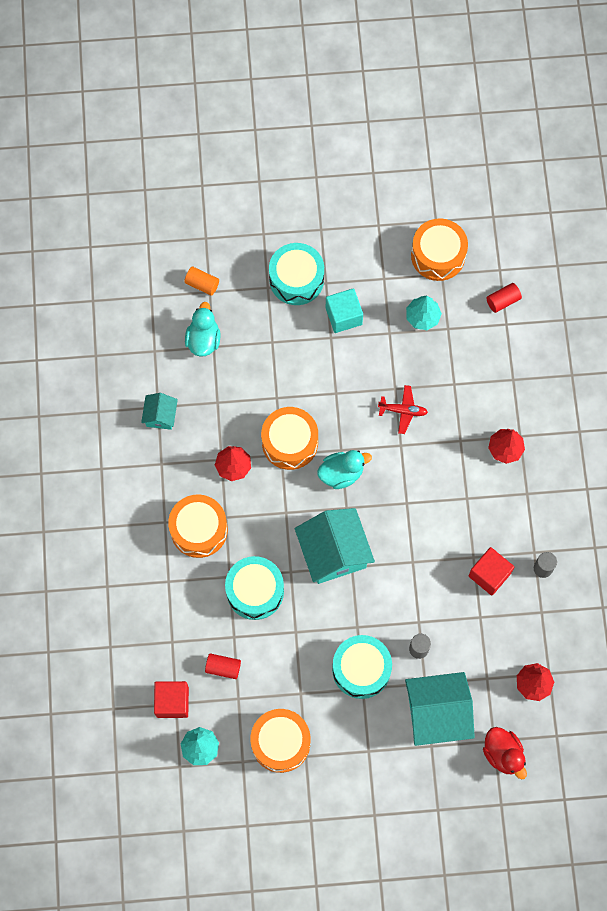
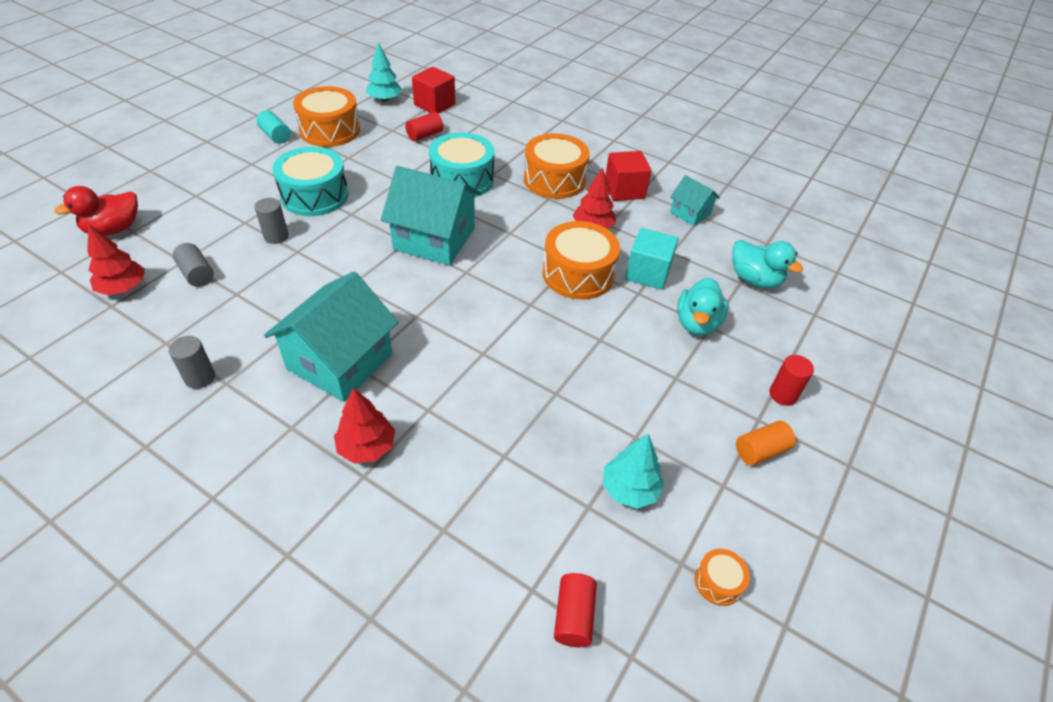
camera: 125 degrees right, 25 degrees down
(202, 284) = (829, 314): orange cylinder -> orange cylinder (760, 451)
(296, 279) = (783, 394): turquoise drum -> red cylinder
(323, 773) = (275, 136): none -> turquoise cylinder
(341, 473) = (504, 289): turquoise duck -> turquoise duck (697, 323)
(343, 316) = (696, 407): turquoise cube -> turquoise cube (647, 273)
(403, 411) = (521, 382): red plane -> none
(437, 713) = (211, 213): turquoise house -> turquoise house (340, 361)
(438, 255) = (718, 582): orange drum -> orange drum, size x0.46
(487, 657) = (197, 274): none -> grey cylinder
(489, 574) = (261, 329): red cube -> red cube (624, 190)
(503, 754) = (114, 229): red duck -> red duck turned 45 degrees counterclockwise

